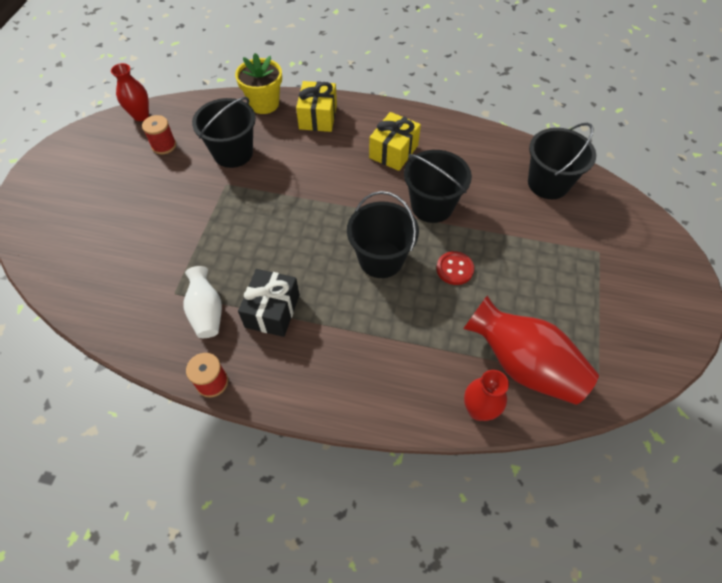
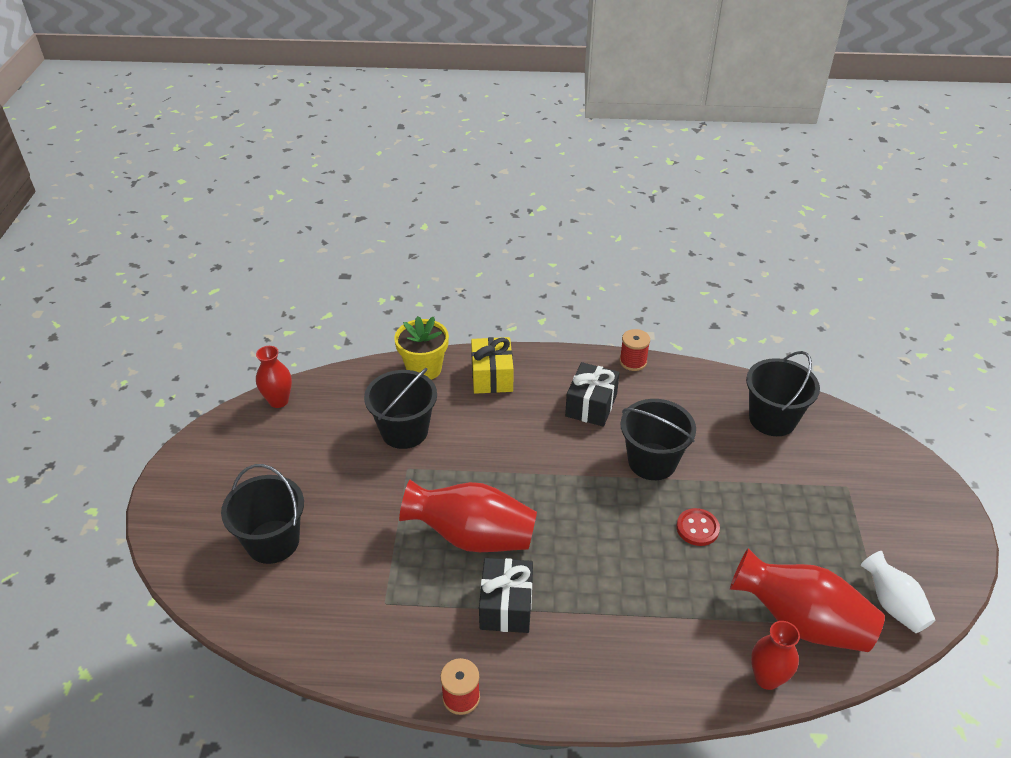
camera: 10 degrees left, 15 degrees down
(164, 146) = (318, 433): red spool -> red spool (633, 362)
(207, 312) = (430, 619): white vase -> white vase (893, 605)
(262, 248) = (472, 536): none -> red vase
(381, 259) = (612, 529): black bucket -> black bucket (273, 542)
(393, 151) = (591, 405): yellow gift -> black gift

